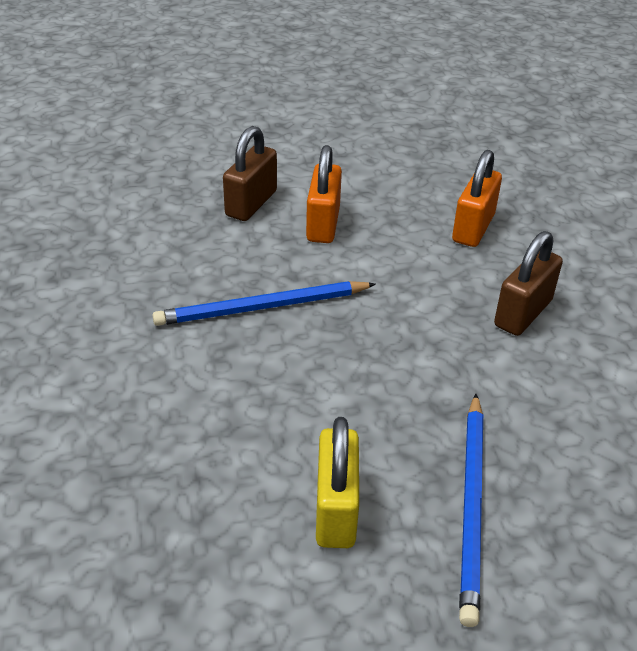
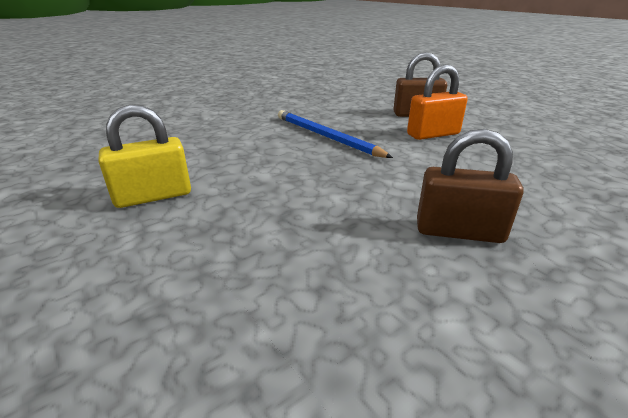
camera: 65 degrees right, 10 degrees down
(471, 506) = (175, 253): blue pencil -> none
(473, 228) = (535, 184): orange padlock -> none

